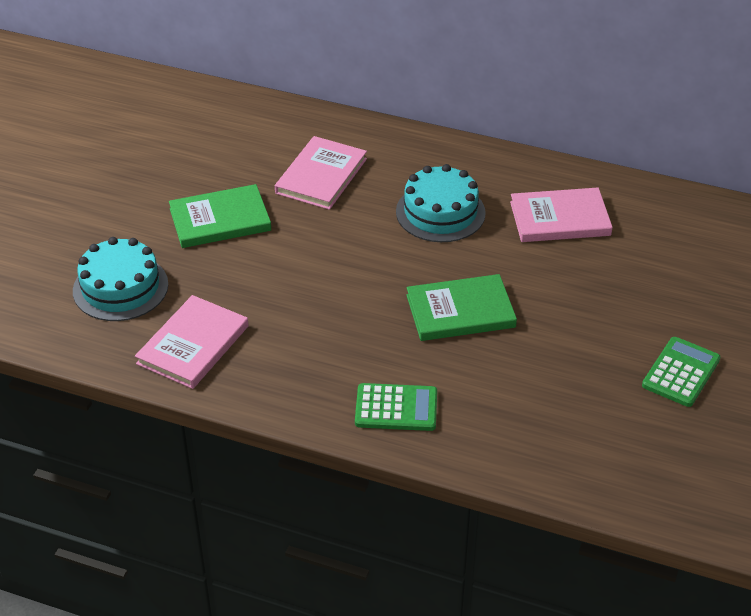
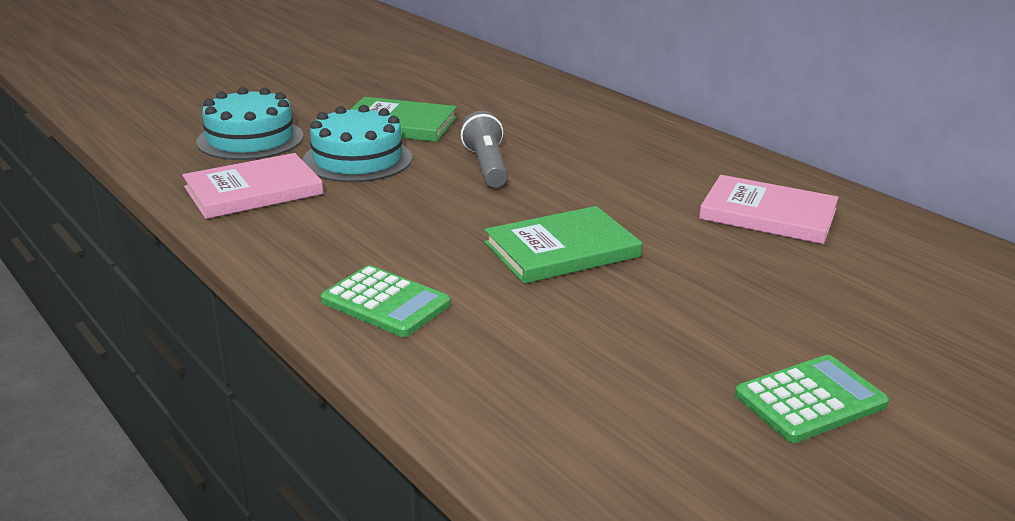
camera: 30 degrees right, 15 degrees down
(321, 176) = (532, 123): pink book -> none
(334, 244) = (486, 166): none -> grey flashlight
(440, 212) = (628, 174): turquoise cake -> turquoise cake (357, 159)
(460, 311) = (562, 250): green book -> green book turned 45 degrees counterclockwise

